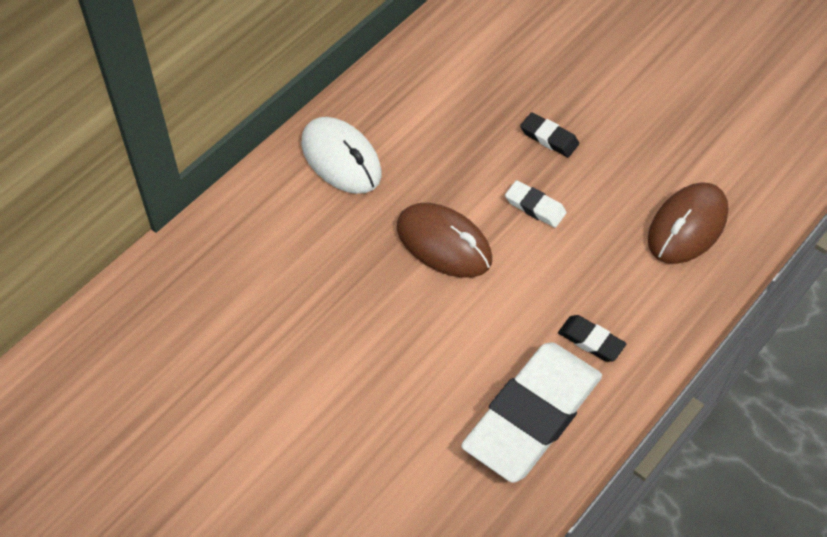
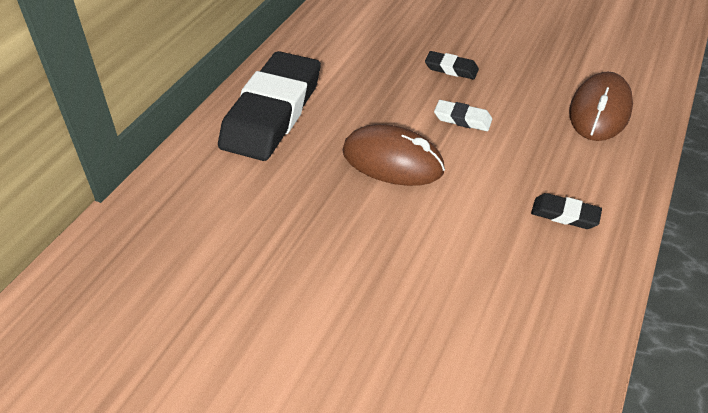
camera: 15 degrees left, 10 degrees down
(341, 159) = (272, 112): white mouse -> black eraser
(532, 416) = (542, 293): white eraser -> none

